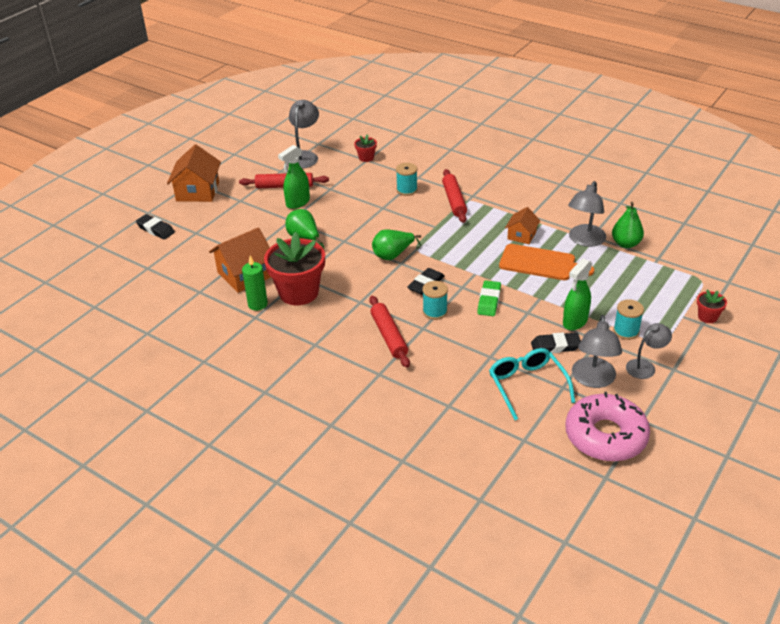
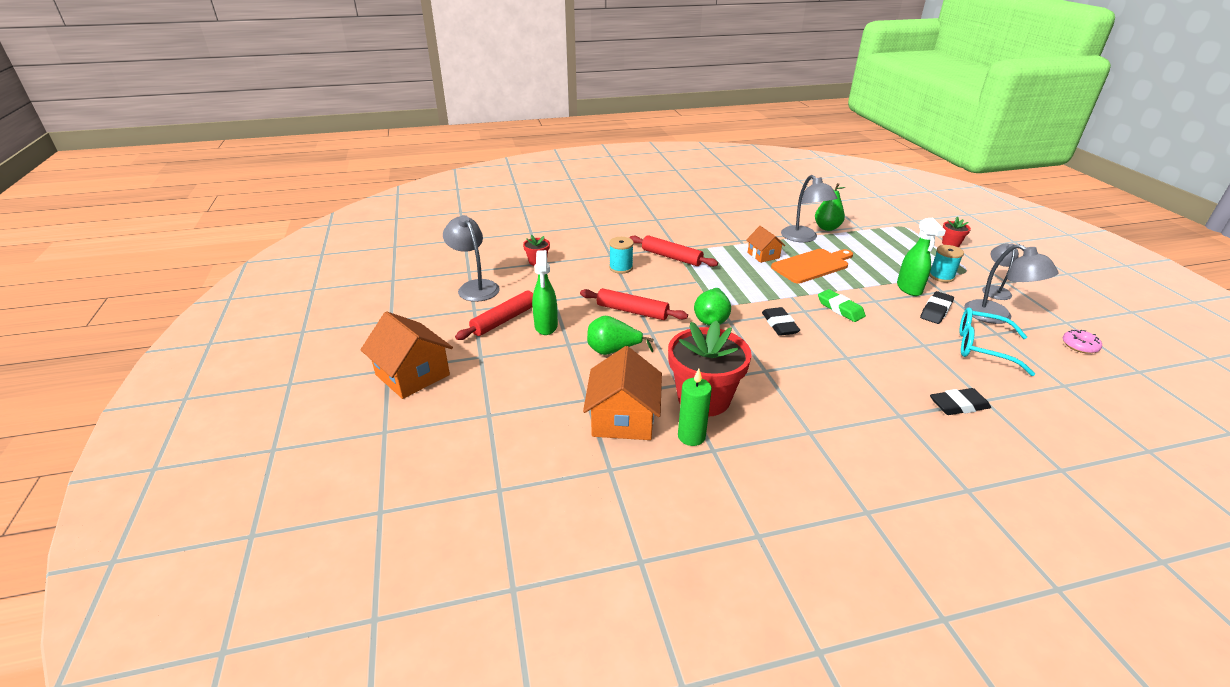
camera: 50 degrees left, 5 degrees down
(156, 229) = (431, 442): black eraser -> black eraser (958, 405)
(389, 336) = (841, 381): red rolling pin -> red rolling pin (632, 311)
(435, 311) = (827, 340): turquoise spool -> none
(605, 436) = (1079, 346): pink donut -> pink donut, size x0.41

